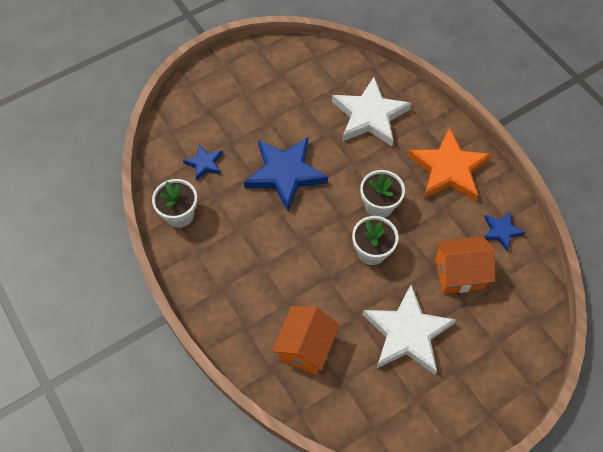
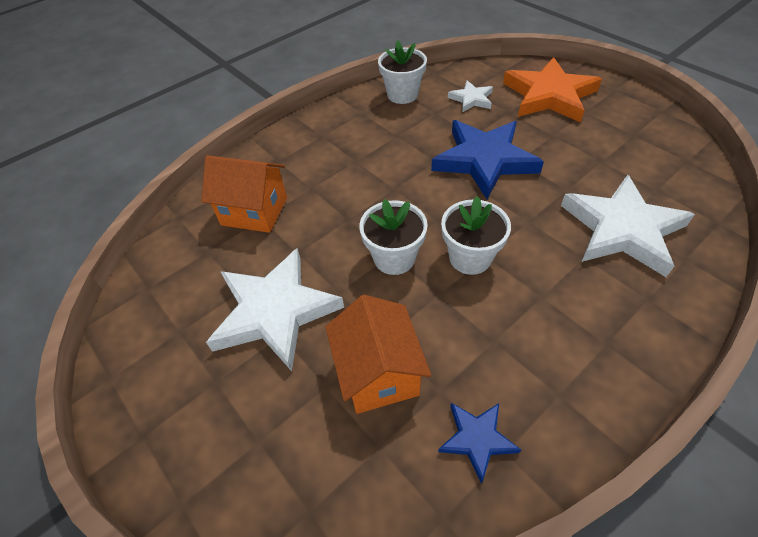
camera: 85 degrees right, 10 degrees down
(204, 163) = (471, 99): blue star -> white star
(448, 169) = (573, 342): orange star -> orange star (549, 95)

